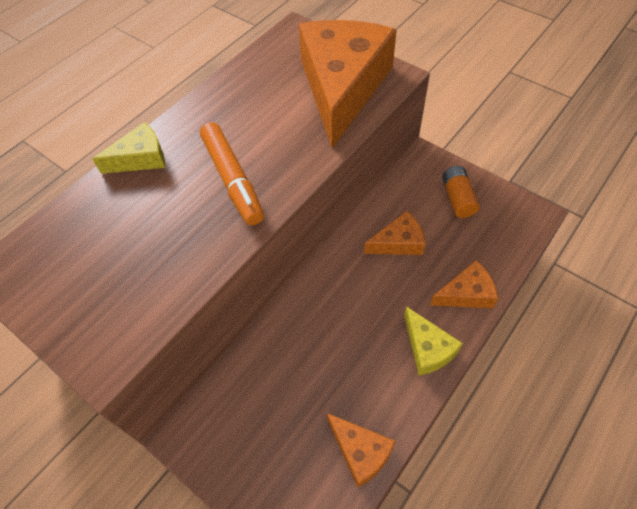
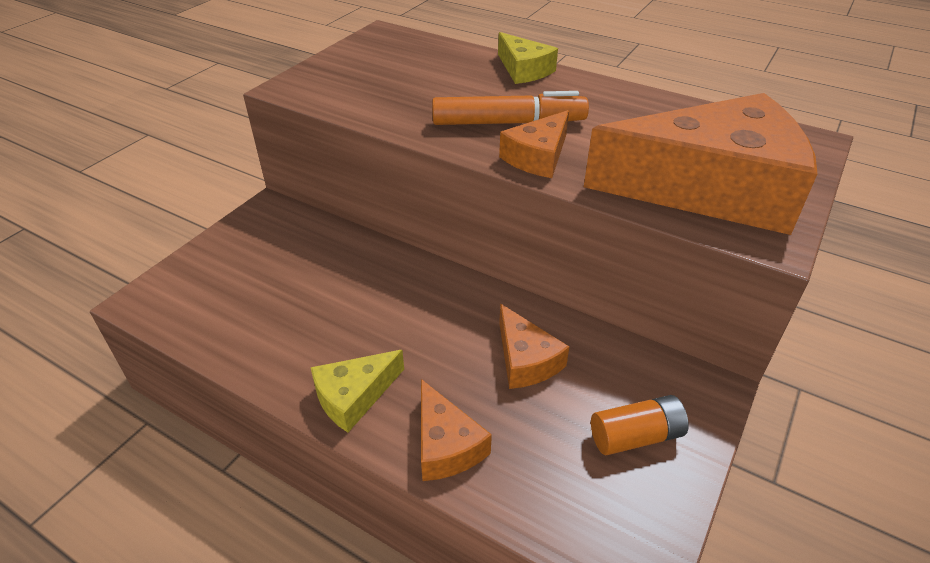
camera: 80 degrees right, 15 degrees down
(232, 179) = (508, 123): orange marker -> orange marker turned 150 degrees counterclockwise
(360, 452) = (226, 335): orange cheese -> orange cheese (538, 157)

